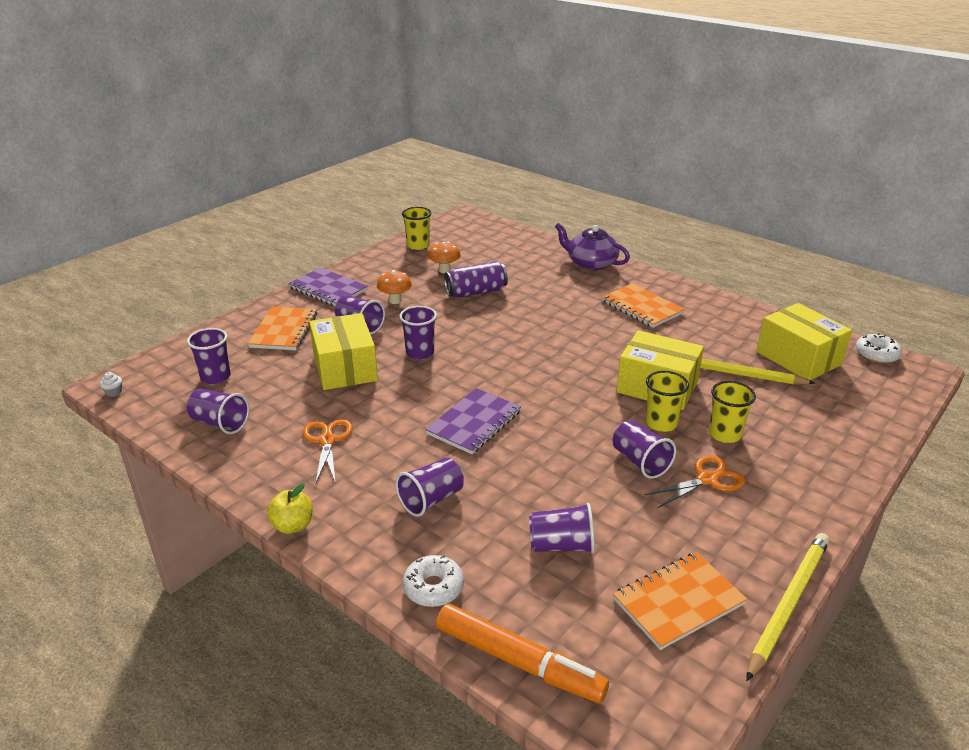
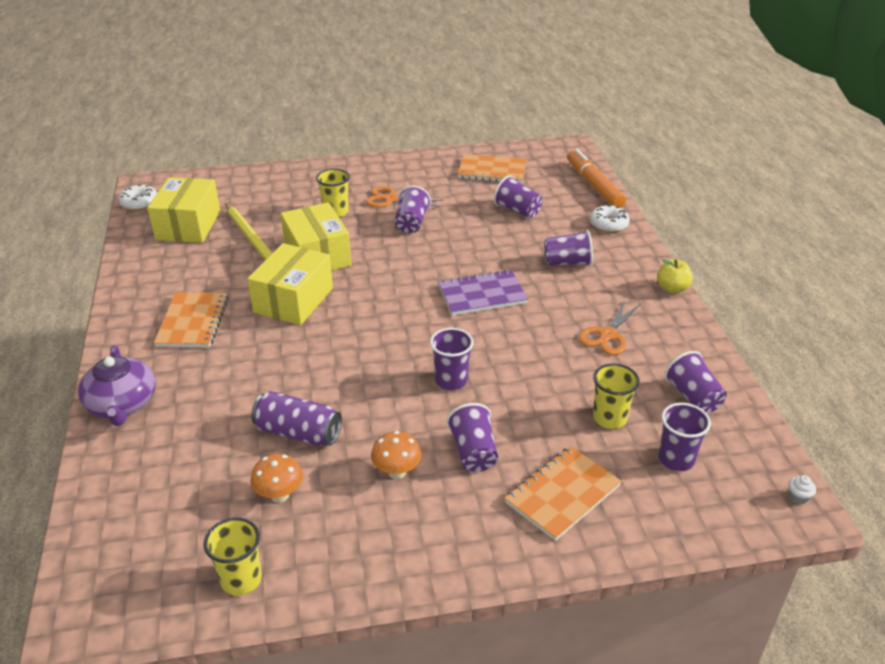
camera: 140 degrees left, 5 degrees up
(328, 289) = (453, 548): purple notebook -> none
(345, 368) = (537, 401): yellow box -> yellow box (293, 300)
(661, 423) = (360, 234): yellow cup -> yellow cup (609, 418)
(788, 604) = (445, 151): yellow pencil -> none

